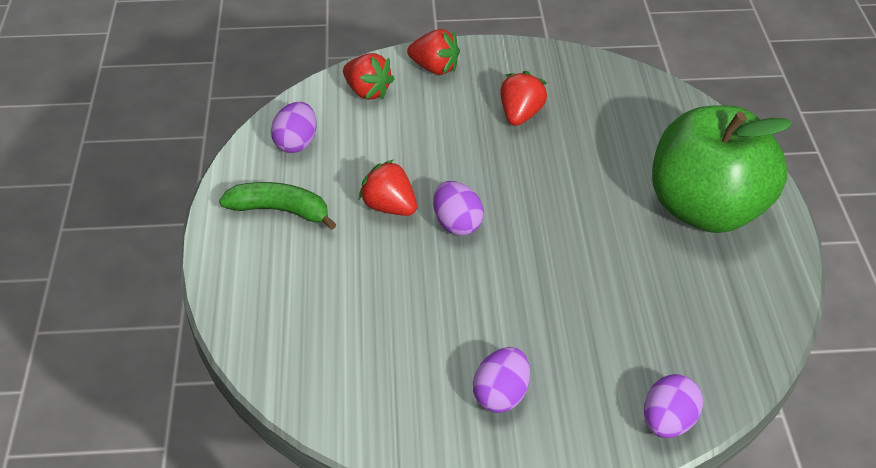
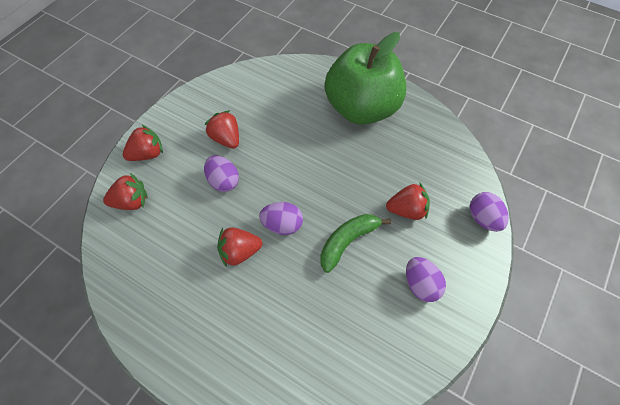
camera: 55 degrees left, 15 degrees up
(280, 210) = (189, 319): green banana -> green banana (347, 241)
(296, 143) = (137, 271): purple egg -> purple egg (223, 181)
(596, 331) = (407, 210): none -> red strawberry

